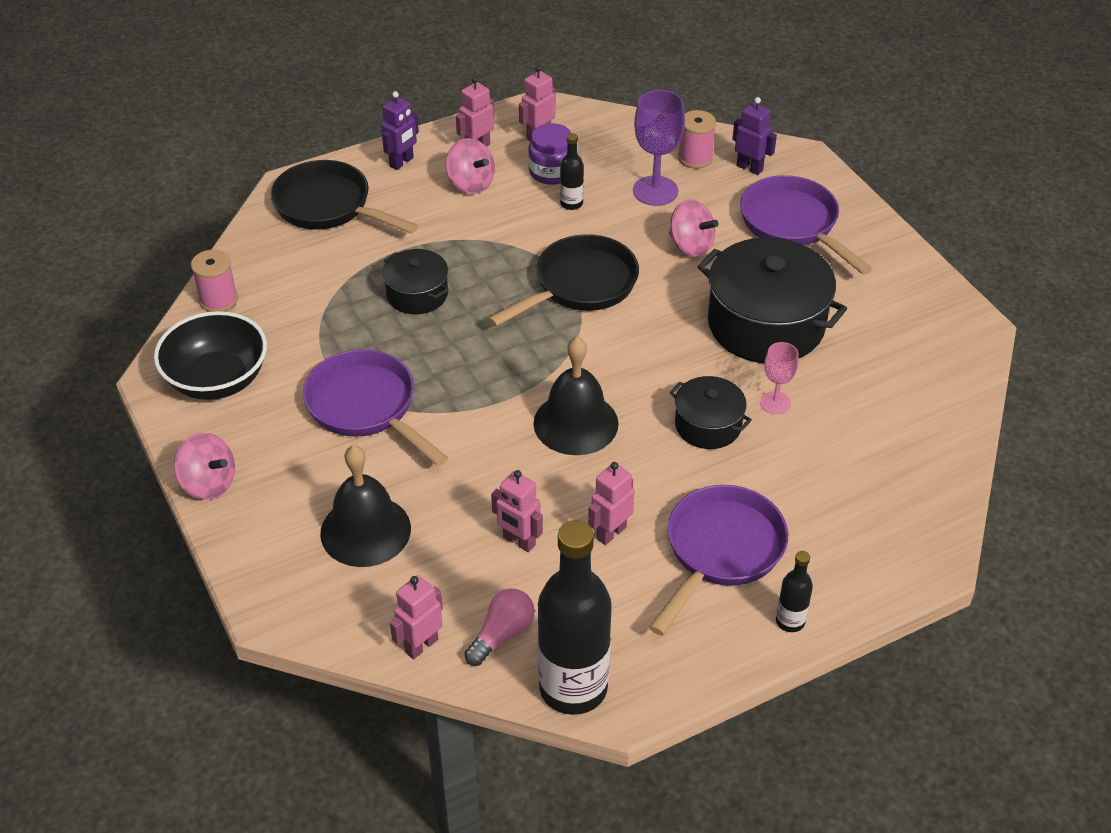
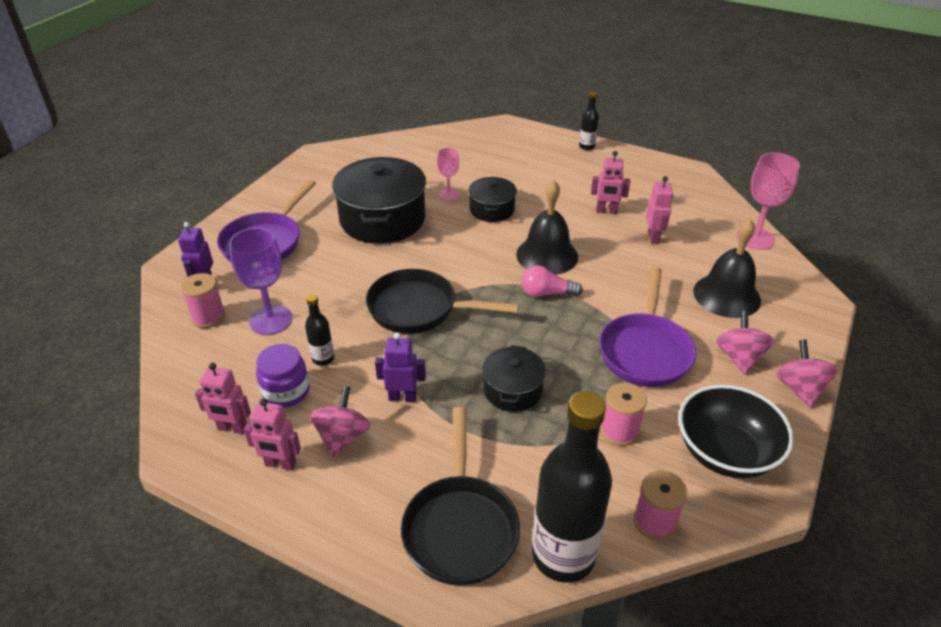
camera: 125 degrees left, 5 degrees down
(307, 332) = (619, 431): none -> pink spool
(402, 162) = (346, 511): purple robot -> purple robot (402, 397)
(421, 645) = (755, 238): pink robot -> pink goblet
(502, 634) = (711, 217): pink light bulb -> pink light bulb (546, 293)
(573, 688) = (704, 186): black bottle -> black bottle (563, 555)
(690, 246) = (327, 277): pink spinning top -> pink spinning top (739, 357)
(720, 552) = (573, 176): purple pan -> none

